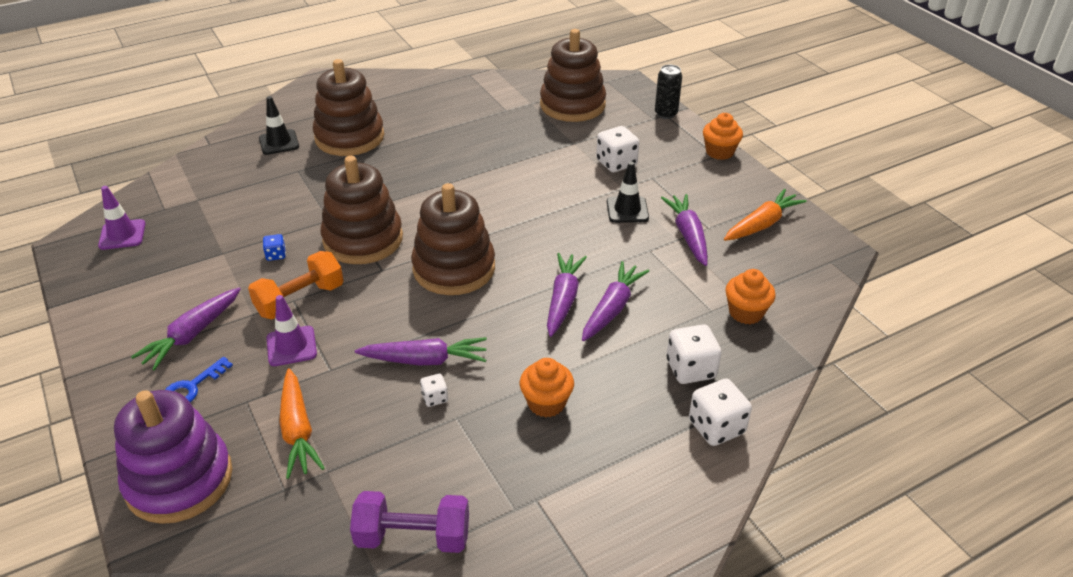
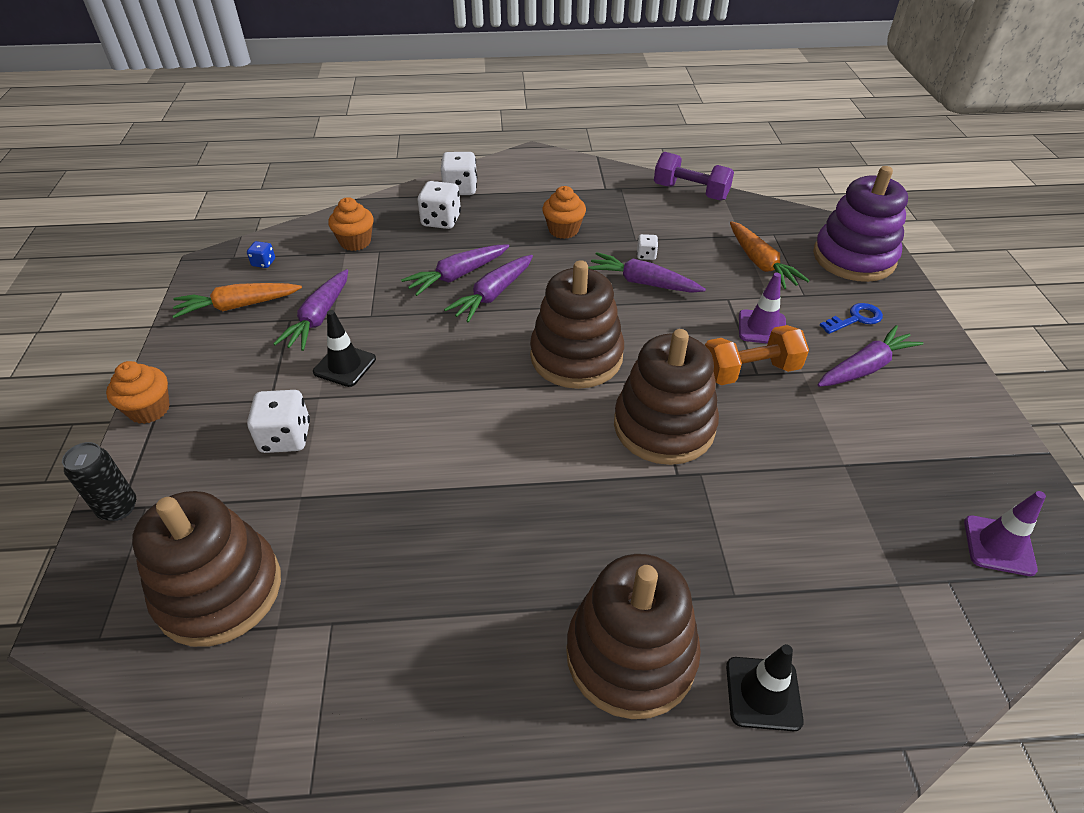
camera: 155 degrees left, 5 degrees up
(276, 255) = (775, 438): blue dice -> blue dice (263, 263)
(298, 431) = (761, 263): orange carrot -> orange carrot turned 150 degrees clockwise

